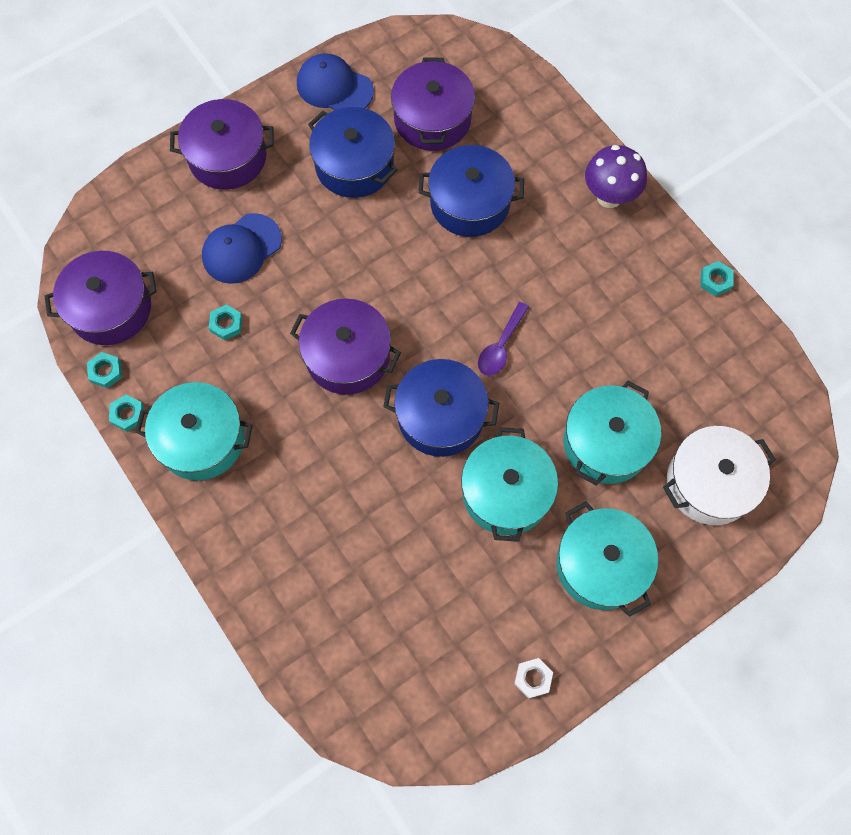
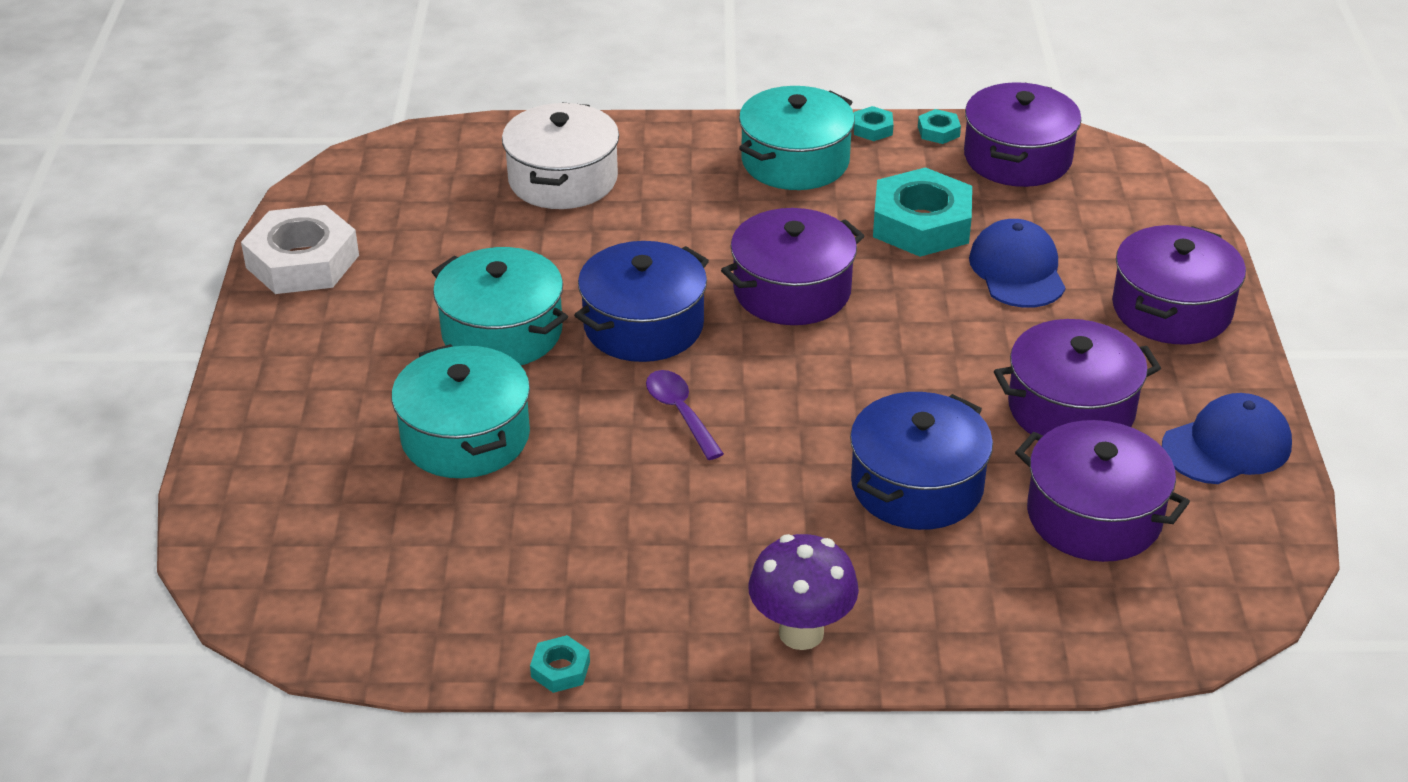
camera: 125 degrees right, 30 degrees down
(226, 324) = (921, 224): turquoise nut -> turquoise nut, size x2.31
(354, 165) = (1071, 408): blue pot -> purple pot
(533, 678) = (302, 261): white nut -> white nut, size x2.31
(601, 565) = (343, 361): turquoise pot -> none
(709, 483) = (318, 496): white pot -> white pot (563, 179)

